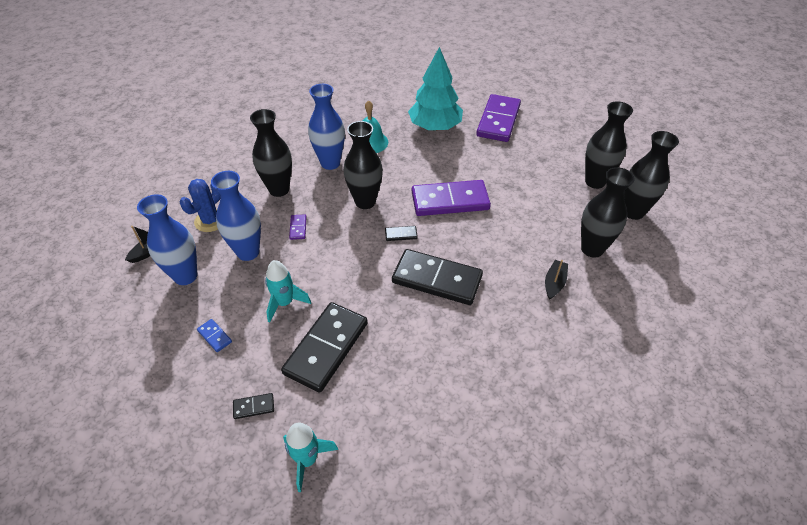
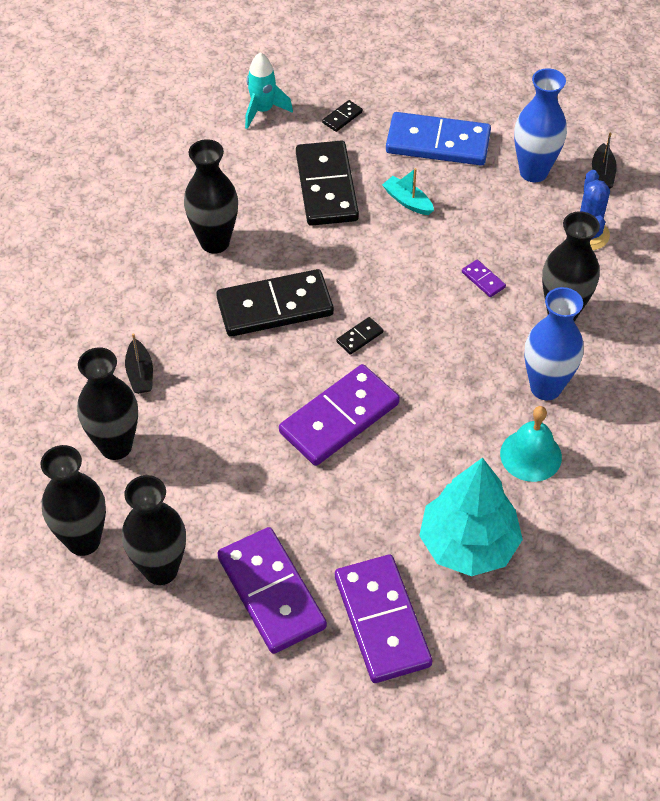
camera: 145 degrees right, 5 degrees up
(215, 336) = (438, 143): blue domino -> blue domino, size x2.47
(248, 252) = (503, 226): blue vase -> none
(285, 303) = (407, 201): turquoise rocket -> turquoise boat
(365, 202) = (442, 356): black vase -> black vase (215, 242)
(542, 150) = (271, 592): none -> purple domino

